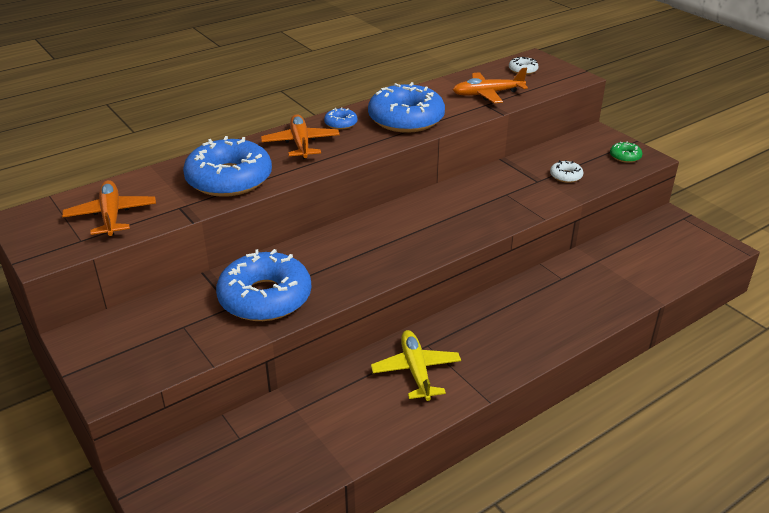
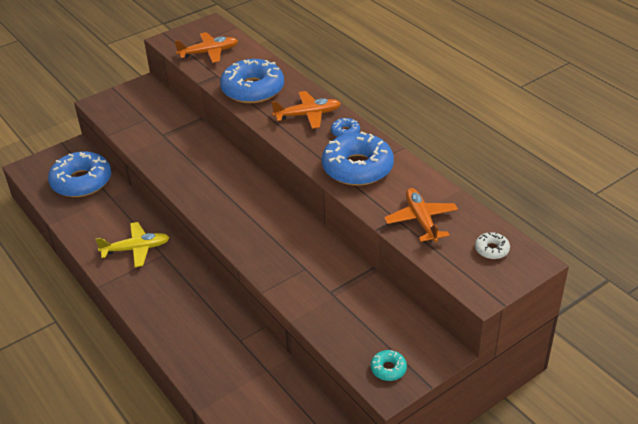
camera: 90 degrees right, 5 degrees up
(265, 297) = (169, 146): blue donut -> blue donut (81, 182)
(566, 176) = (341, 314): white donut -> none
(625, 156) = (388, 369): green donut -> turquoise donut

